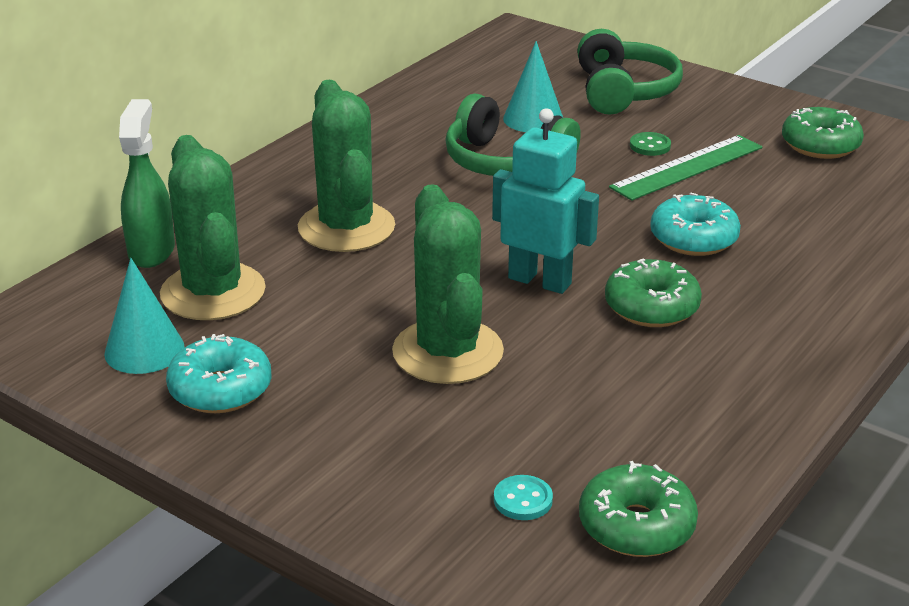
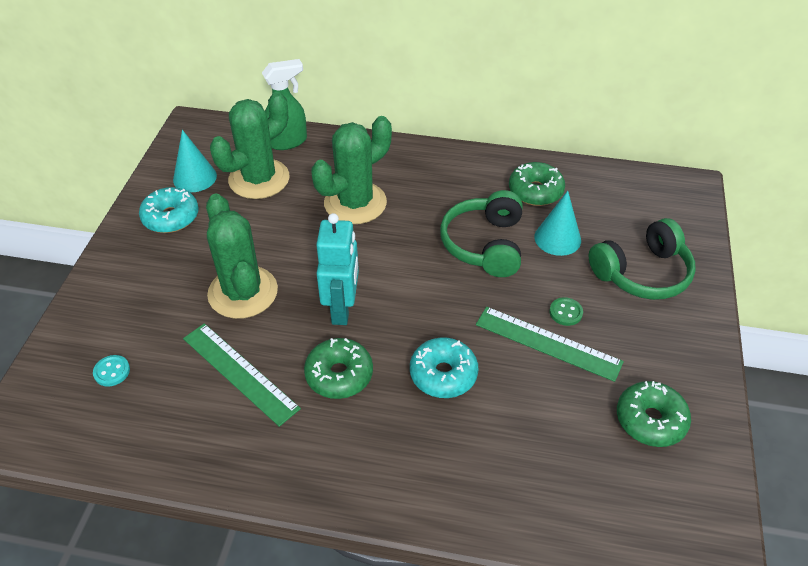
camera: 65 degrees right, 15 degrees up
(447, 352) = (243, 292): green cactus -> green cactus turned 75 degrees counterclockwise
(600, 383) = (239, 373): none -> green ruler
(636, 526) = (102, 431): green donut -> green donut (535, 191)

